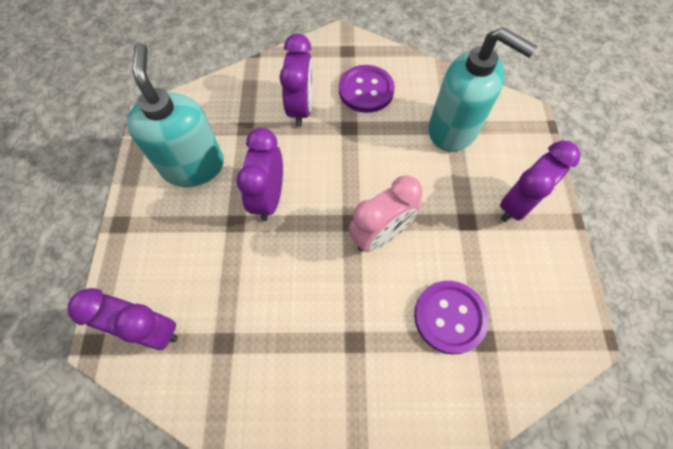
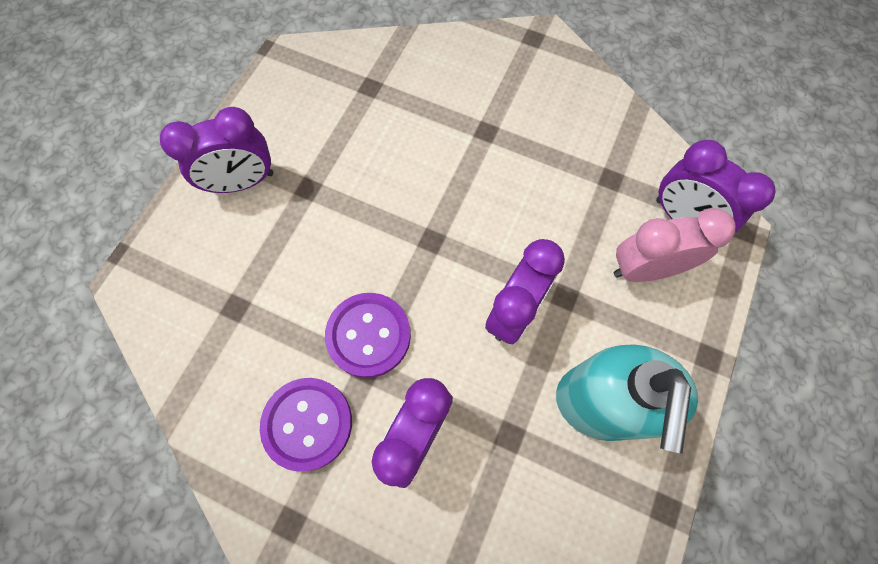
camera: 155 degrees left, 5 degrees up
(380, 235) = (408, 213): pink clock -> pink clock (645, 269)
(449, 317) = (388, 115): purple button -> purple button (368, 335)
(453, 130) = (237, 302): turquoise soap dispenser -> none

